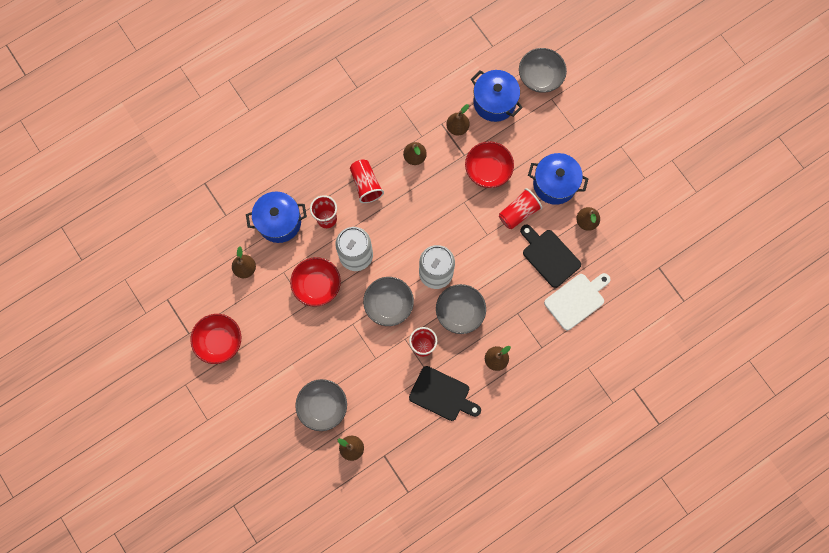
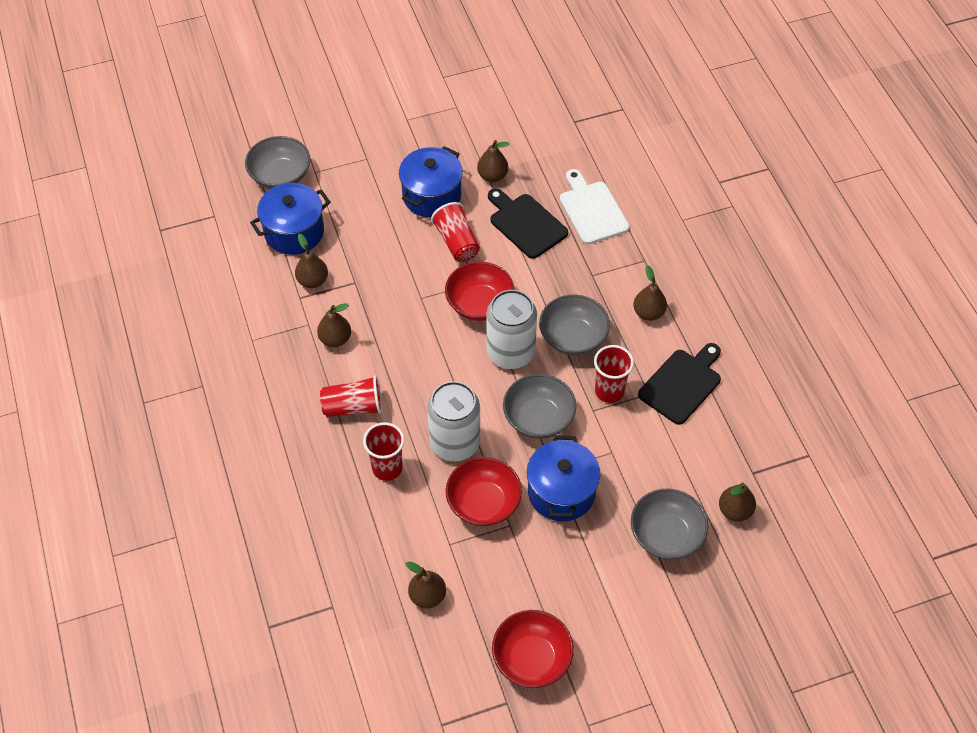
camera: 75 degrees left, 20 degrees down
(279, 222) = (370, 532): blue pot -> blue pot (561, 492)
(488, 170) = (386, 261): red bowl -> red bowl (479, 304)
(549, 256) = (526, 224): black cutting board -> black cutting board turned 75 degrees clockwise

